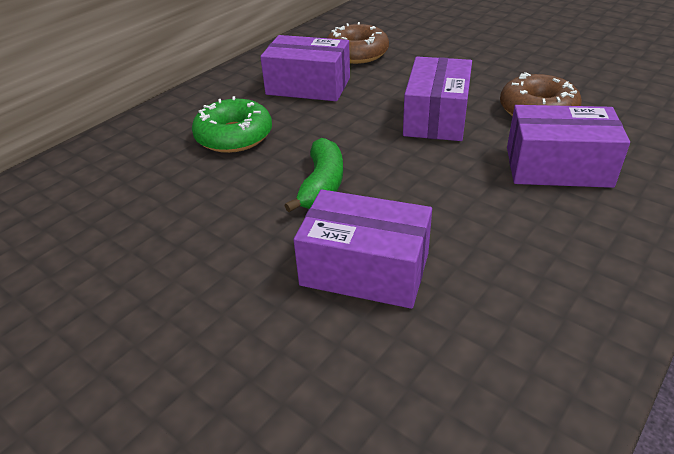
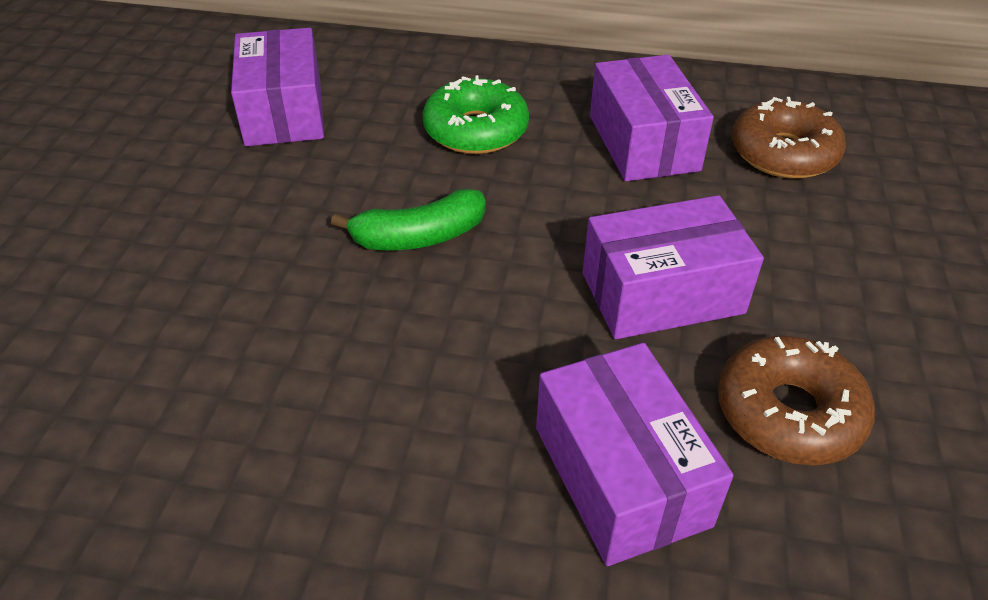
camera: 60 degrees right, 5 degrees up
(365, 269) = (276, 327): purple box -> purple box (284, 112)

